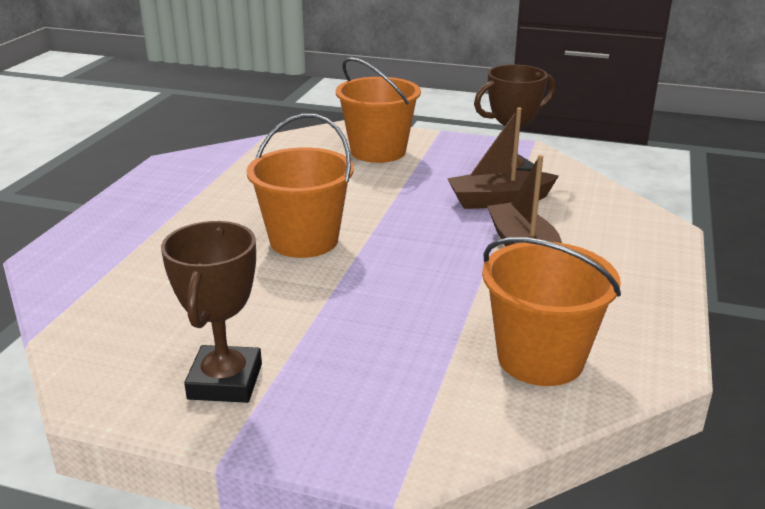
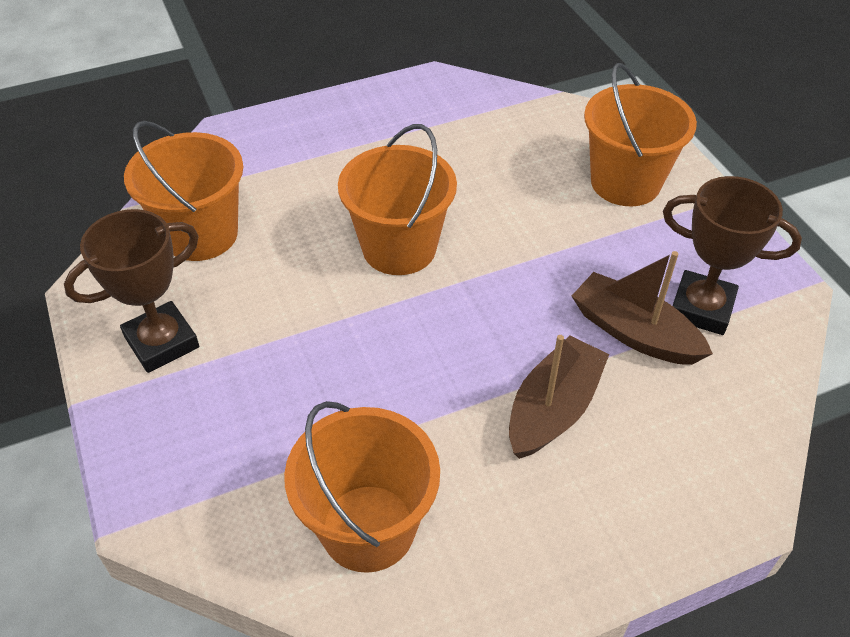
camera: 50 degrees right, 20 degrees up
(138, 314) = (201, 234): none -> orange bucket

